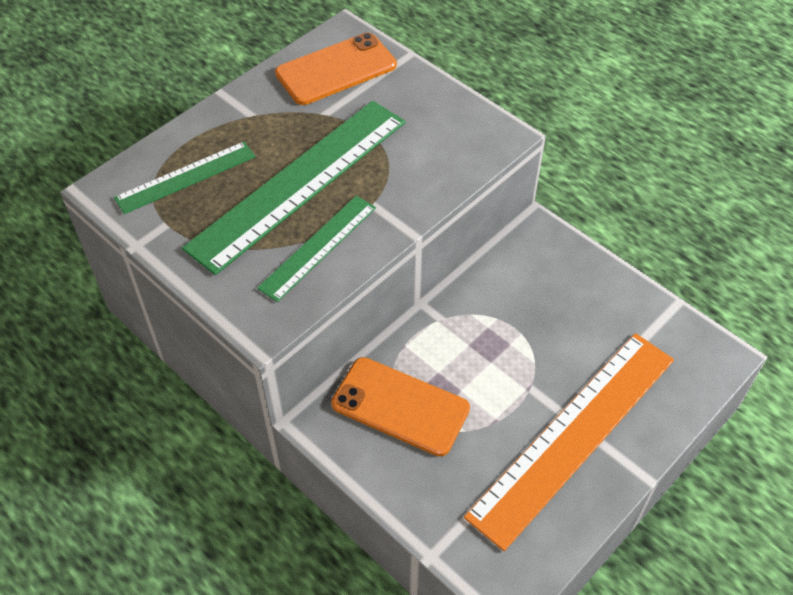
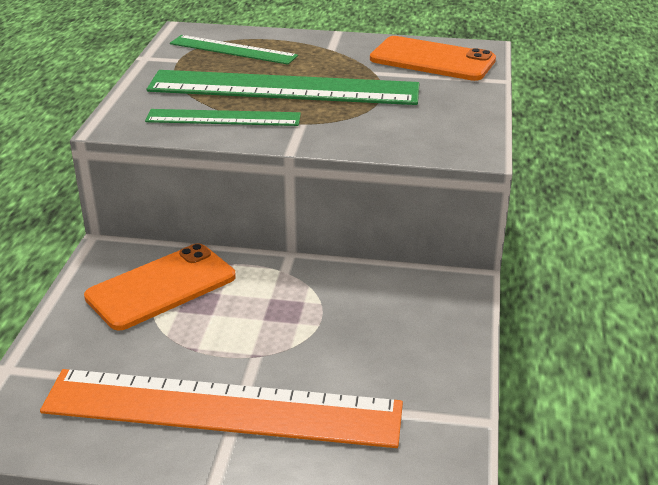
camera: 55 degrees right, 20 degrees down
(400, 406) = (161, 287): orange phone -> orange phone turned 60 degrees clockwise

